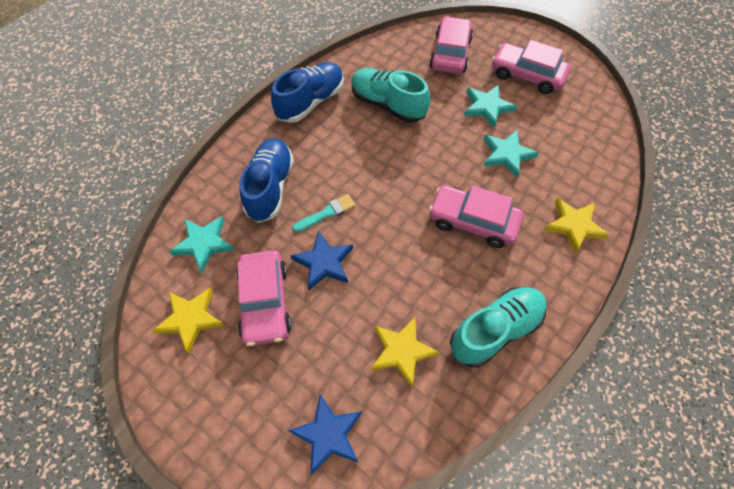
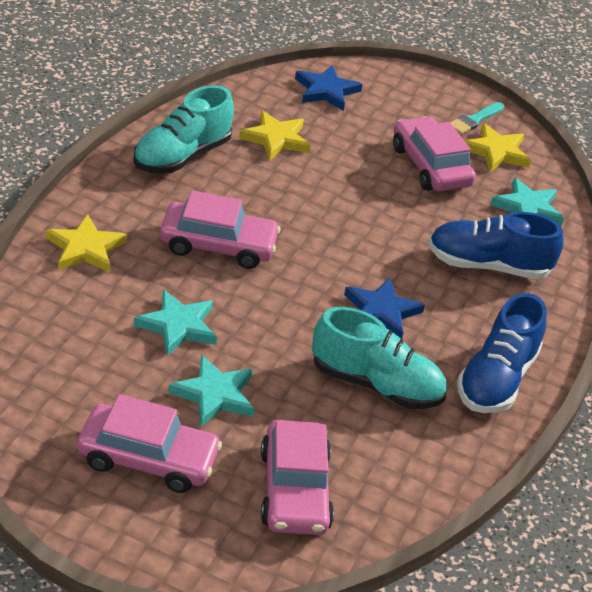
camera: 160 degrees right, 20 degrees down
(270, 187) = (488, 266): blue shoe -> blue shoe turned 105 degrees clockwise
(324, 262) = (384, 199): blue star -> blue star (381, 312)
(327, 213) = (403, 243): turquoise brush -> turquoise brush (474, 120)

